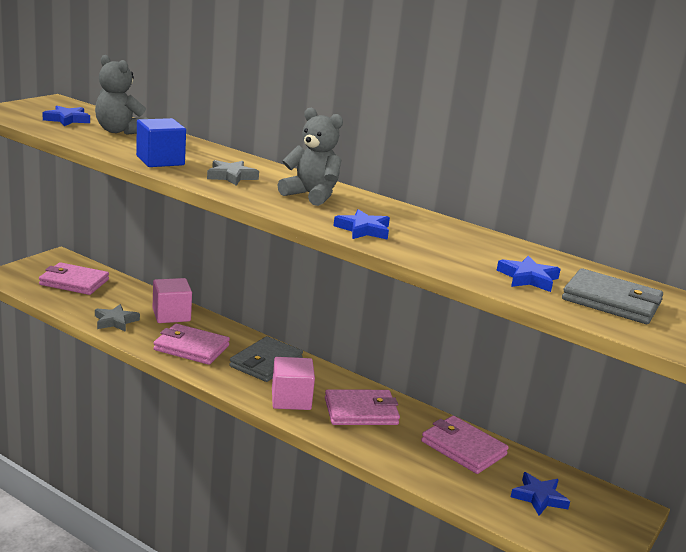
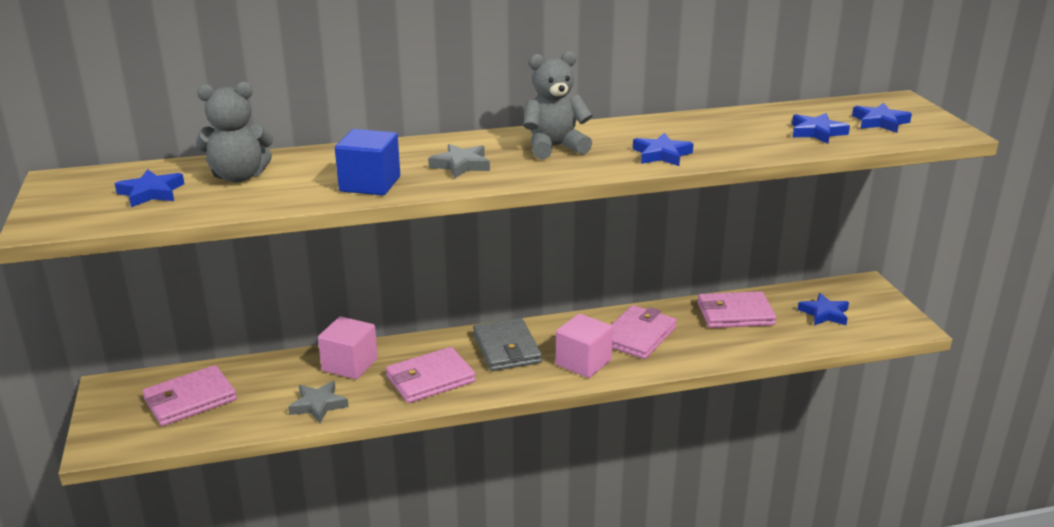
camera: 45 degrees left, 5 degrees up
(611, 301) = (880, 122): grey wallet -> blue star

